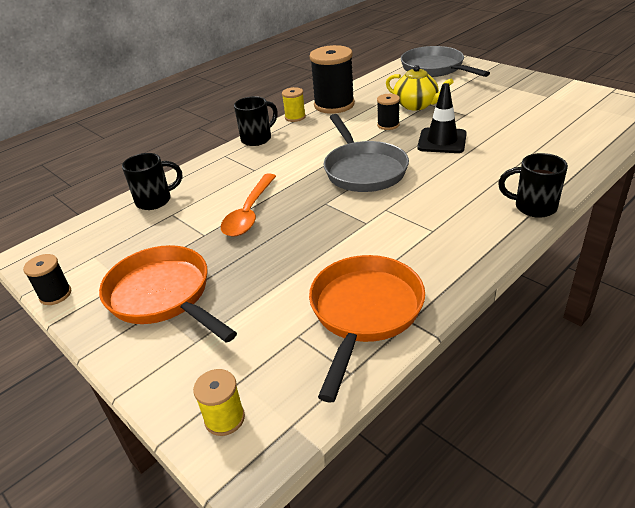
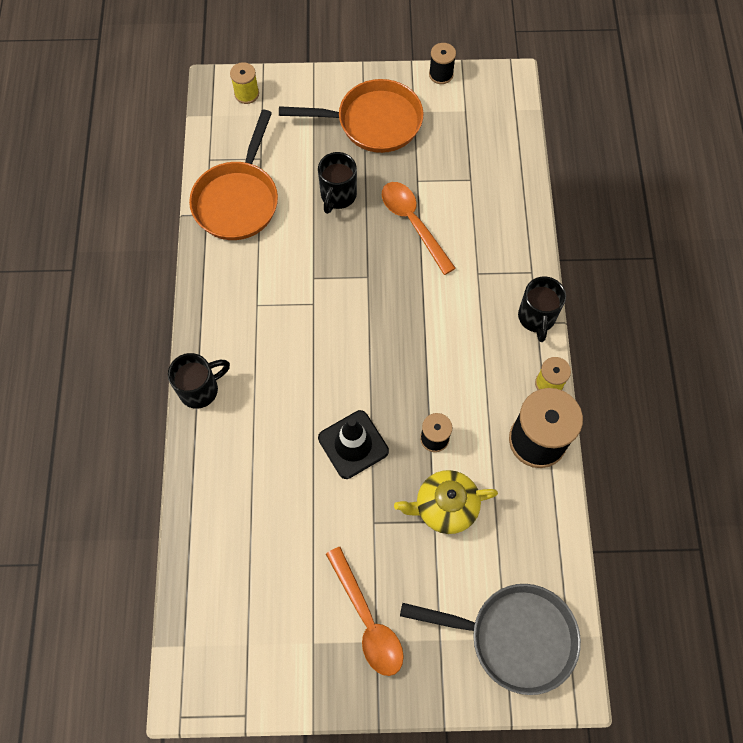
camera: 130 degrees right, 30 degrees up
(155, 200) = (505, 181): black mug -> black mug (338, 196)
(363, 170) = (381, 342): grey pan -> none
(364, 312) = (238, 200): orange pan -> orange pan turned 45 degrees clockwise
(507, 92) = (367, 620): none -> orange spoon

